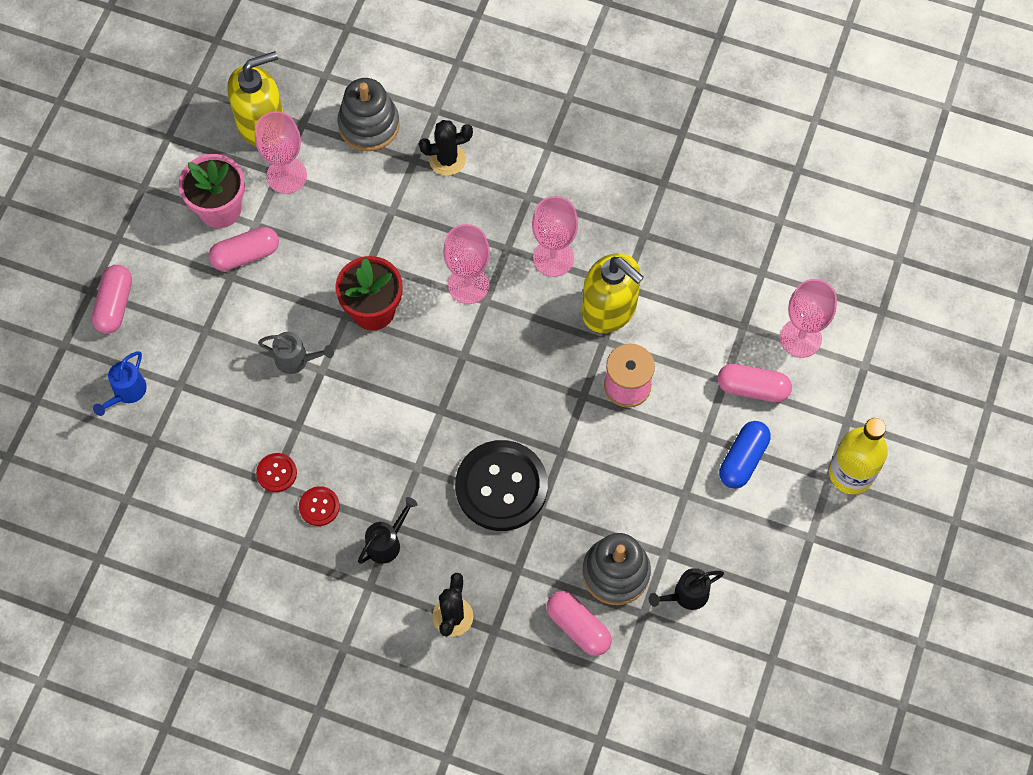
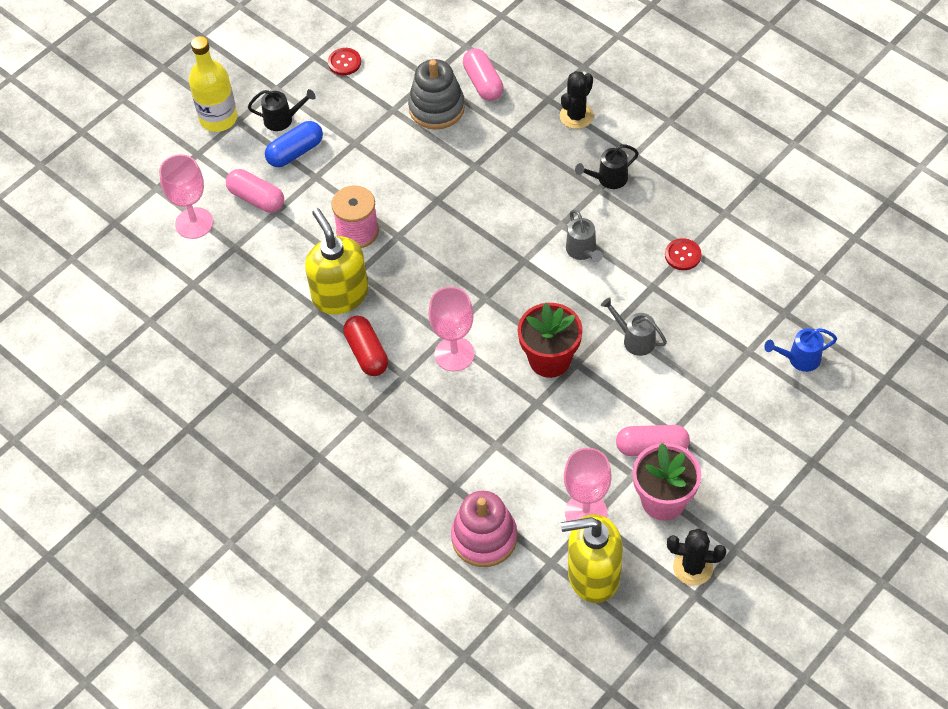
camera: 155 degrees left, 10 degrees down
(115, 305) = (792, 441): pink capsule -> none
(126, 393) = (799, 359): blue watering can -> blue watering can turned 150 degrees counterclockwise
(319, 506) = (655, 220): red button -> red button (344, 62)
(369, 125) = (484, 538): grey stacking toy -> pink stacking toy
(383, 442) = (583, 251): none -> grey watering can
(447, 159) = (422, 476): black cactus -> black cactus (693, 567)
(501, 487) = (498, 190): black button -> none
(553, 258) = (367, 353): pink goblet -> red capsule
(686, 595) = (391, 79): black watering can -> black watering can (283, 119)

